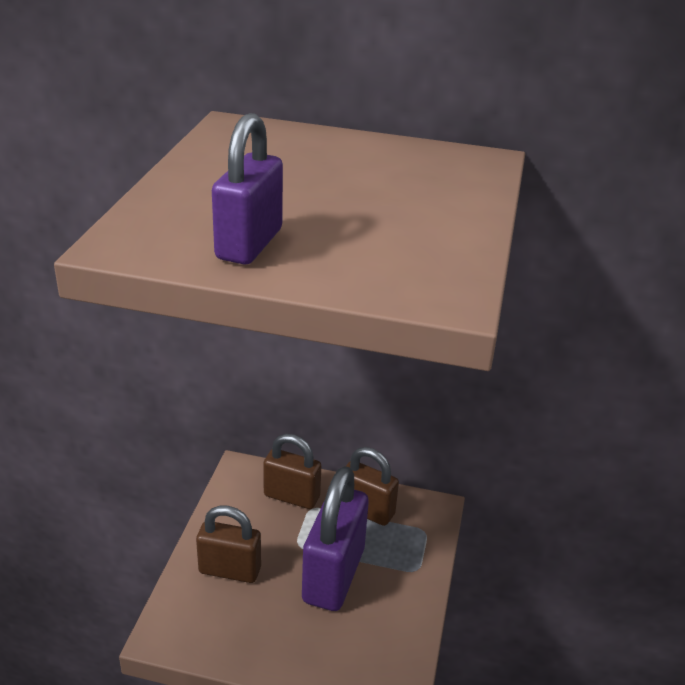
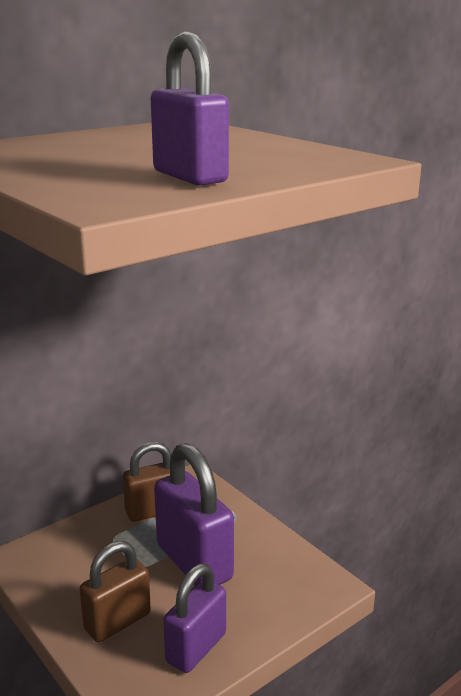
camera: 50 degrees left, 10 degrees down
(244, 635) = (196, 648): none -> purple padlock
(291, 496) = (86, 542): brown padlock -> none

